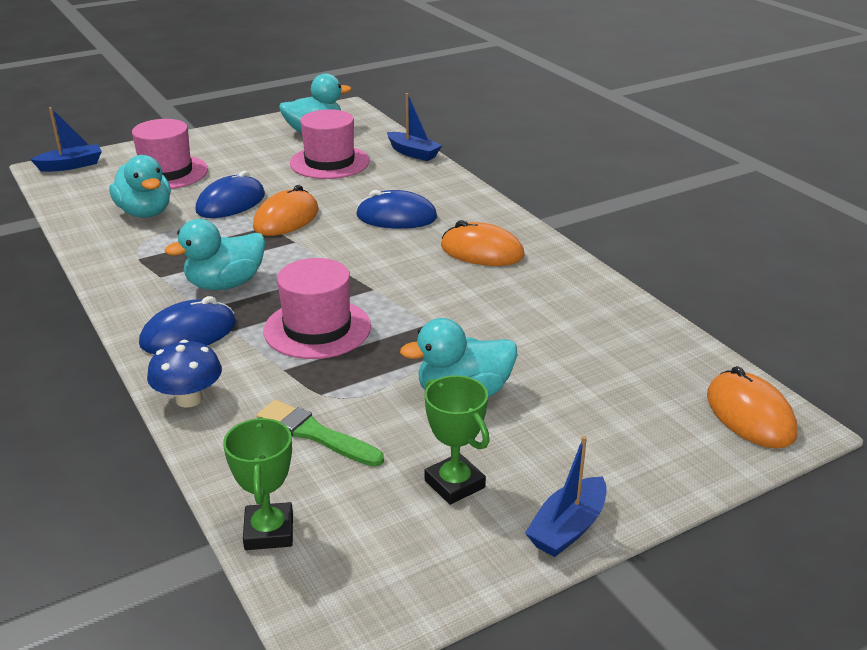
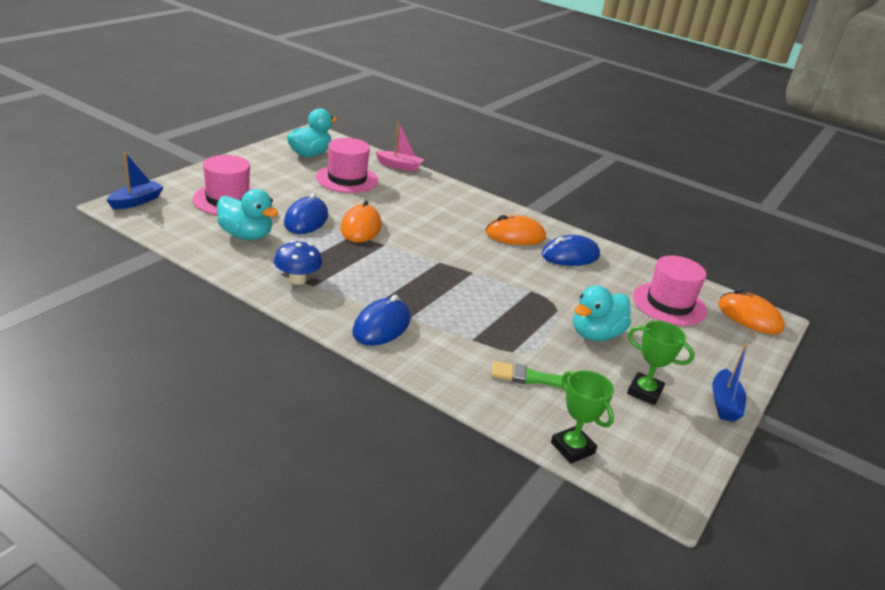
camera: 30 degrees left, 0 degrees up
(189, 399) = (431, 373): blue mushroom -> blue mushroom (297, 279)
(225, 284) = (368, 284): turquoise duck -> none
(317, 329) = (465, 306): pink hat -> pink hat (669, 304)
(396, 217) = (436, 217): blue mouse -> blue mouse (570, 255)
(413, 153) = (400, 166): blue boat -> pink boat

